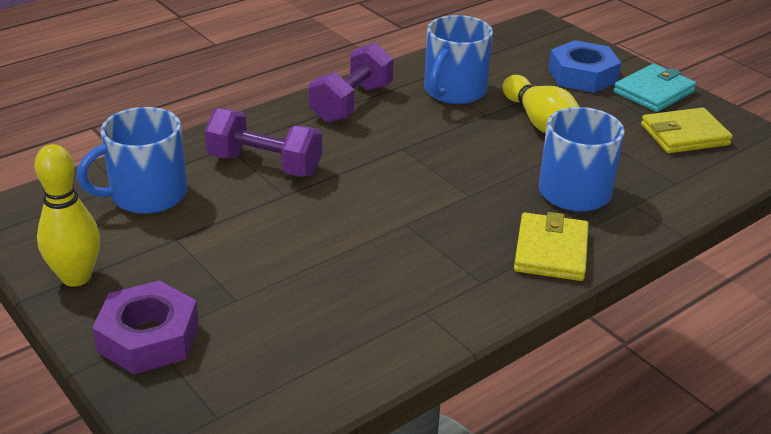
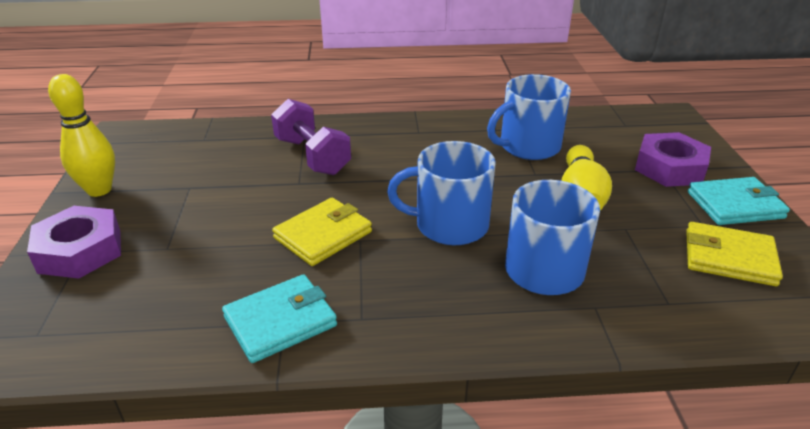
camera: 35 degrees right, 0 degrees up
(147, 195) = (211, 151): blue mug -> blue mug (449, 225)
(351, 103) = (431, 131): purple dumbbell -> none
(422, 312) = (280, 321): none -> turquoise wallet
(551, 251) = (458, 317): yellow wallet -> yellow wallet (323, 235)
(582, 75) = (669, 168): blue nut -> purple nut

